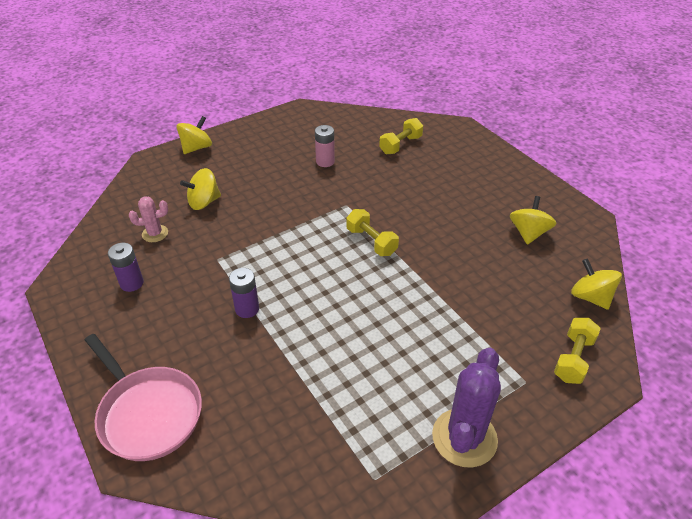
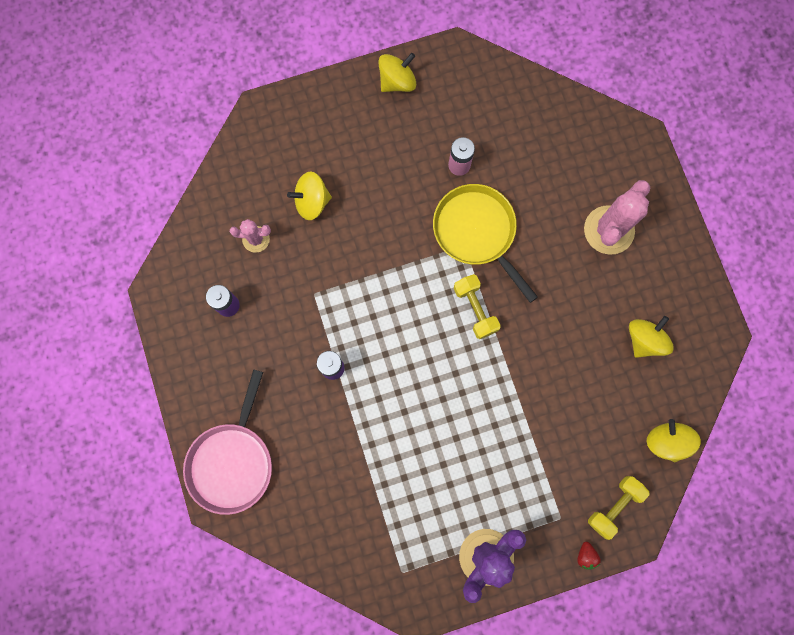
camera: 15 degrees right, 35 degrees up
(148, 413) = (232, 462): pink pan -> pink pan turned 45 degrees clockwise
(197, 148) = (316, 101): yellow spinning top -> yellow spinning top (397, 81)
(354, 195) = (477, 232): none -> yellow pan
(400, 145) = (556, 156): yellow dumbbell -> none
(462, 175) = (609, 230): none -> pink cactus
(569, 410) = (585, 555): none -> red strawberry

